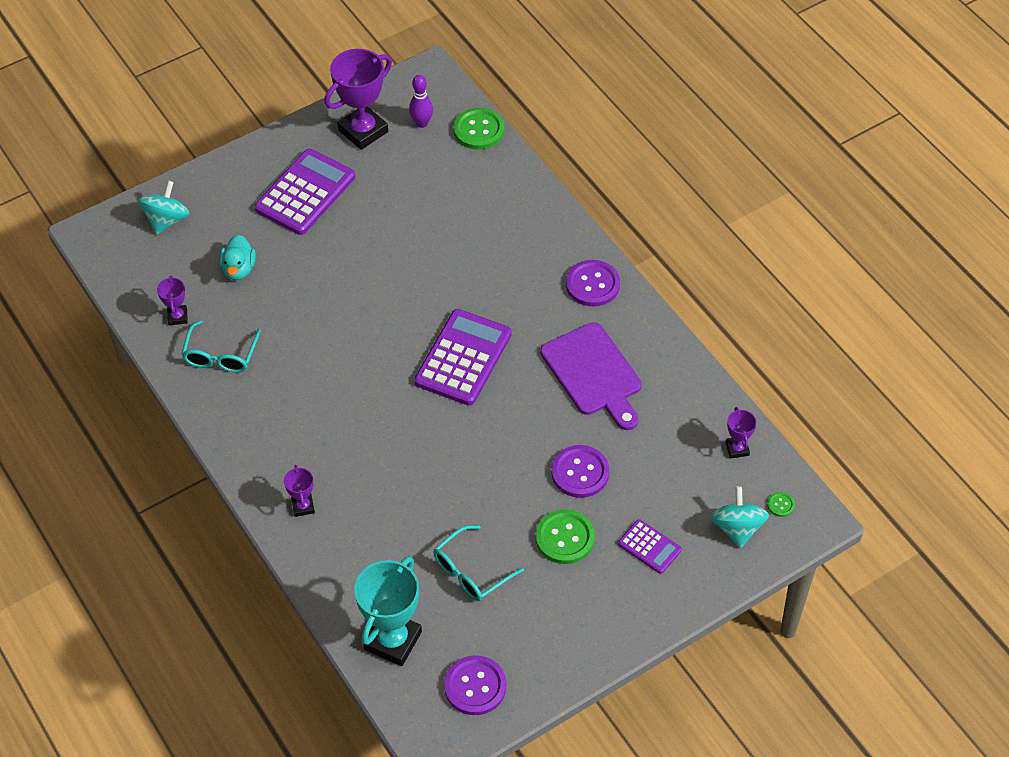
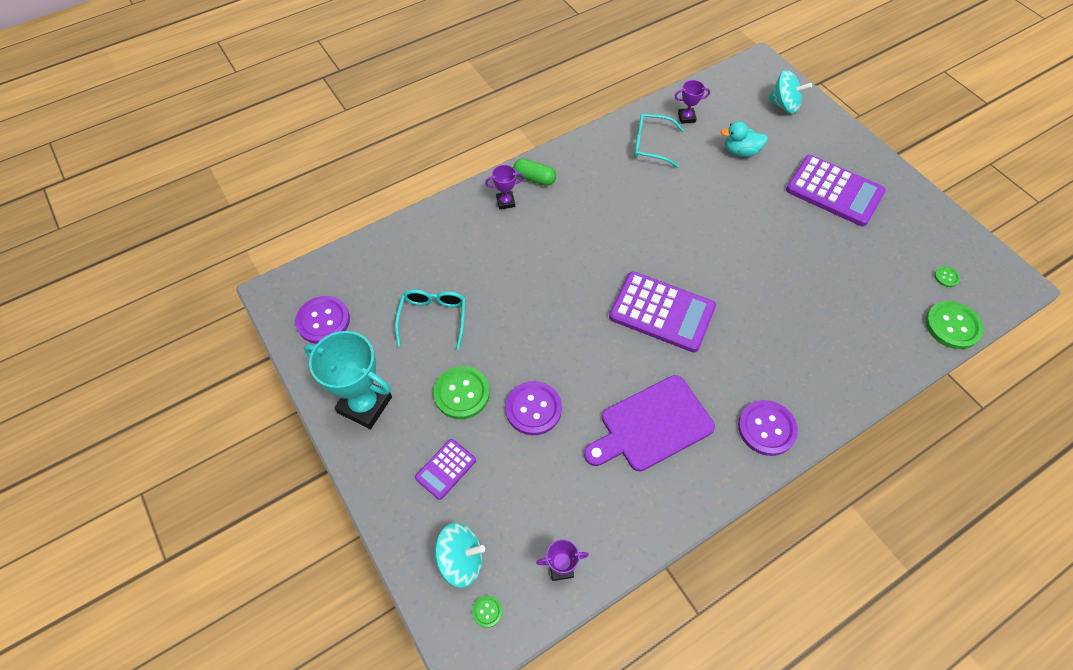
camera: 90 degrees right, 5 degrees up
(267, 477) = (534, 178): none -> green capsule
(363, 131) = (921, 231): purple trophy -> none
(393, 640) = (375, 263): turquoise trophy -> turquoise trophy (365, 405)
(422, 123) = (946, 277): purple bowling pin -> green button
(471, 572) = (433, 318): turquoise glasses -> turquoise glasses turned 45 degrees clockwise

